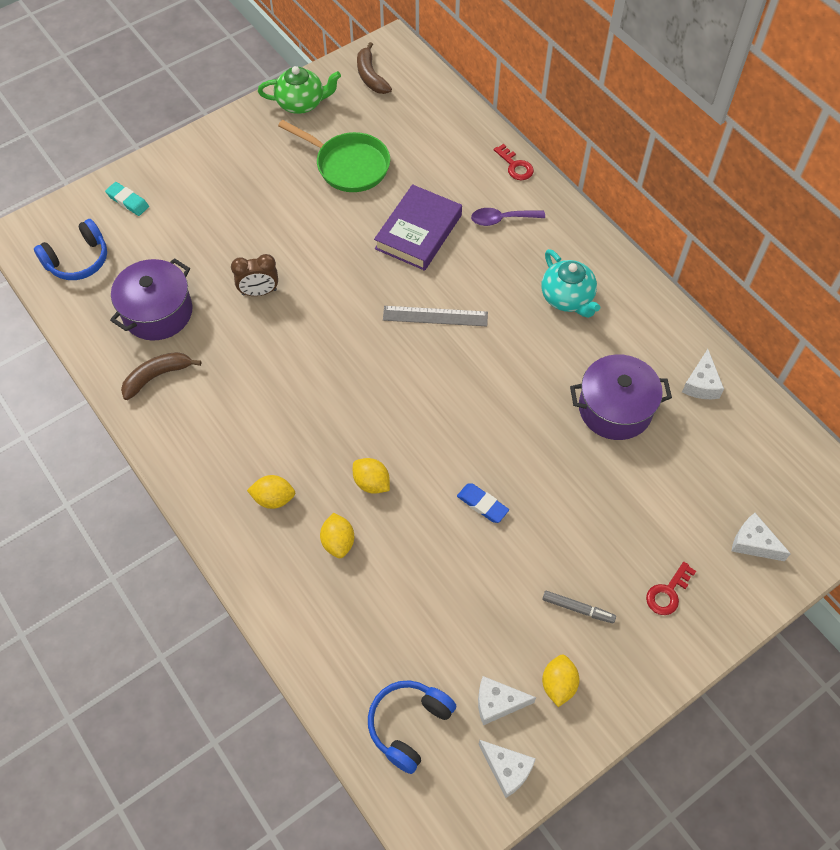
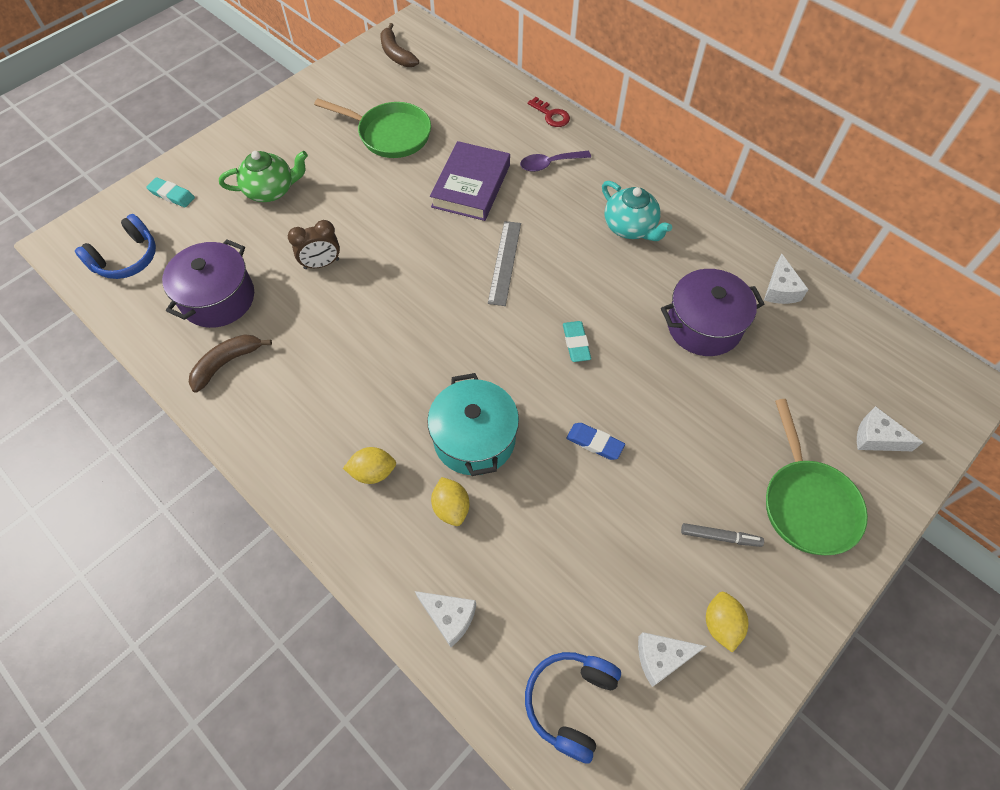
camera: 10 degrees left, 0 degrees up
(301, 103) = (333, 85): green teapot -> green teapot (271, 190)
(371, 483) = (474, 438): yellow lemon -> turquoise pot
(435, 316) = (504, 262): grey ruler -> grey ruler turned 75 degrees counterclockwise
(486, 407) = (576, 343): none -> turquoise eraser
(507, 769) = (690, 734): white cheese -> white cheese (449, 617)
(668, 592) = (807, 503): red key -> green pan

